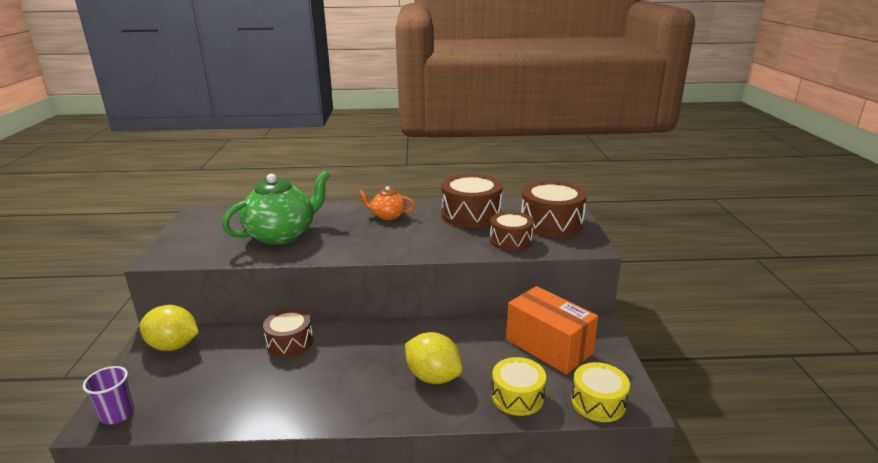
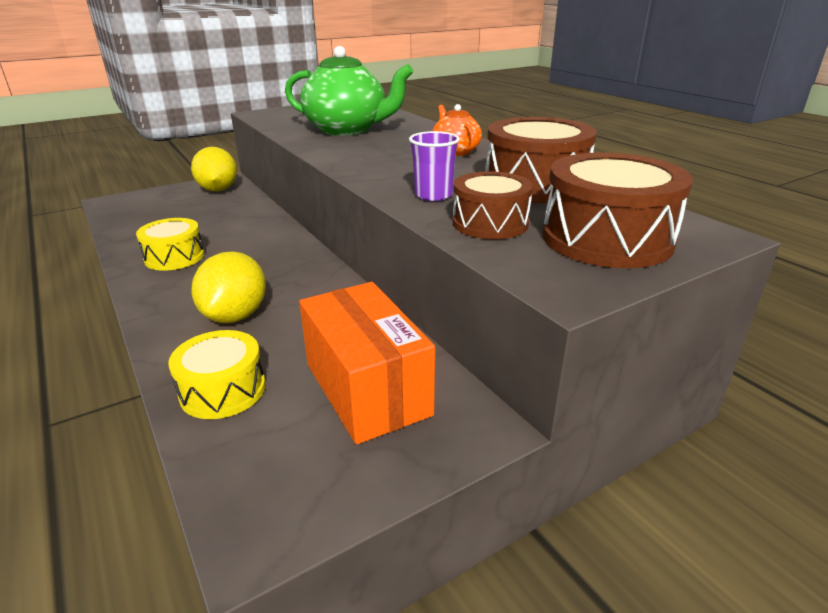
camera: 60 degrees right, 5 degrees up
(117, 414) = (121, 204): purple cup -> purple cup (433, 195)
(290, 342) = (253, 226): brown drum -> none
(548, 346) = (367, 389): orange box -> orange box turned 45 degrees counterclockwise
(598, 402) = (241, 480): yellow drum -> yellow drum (174, 257)

